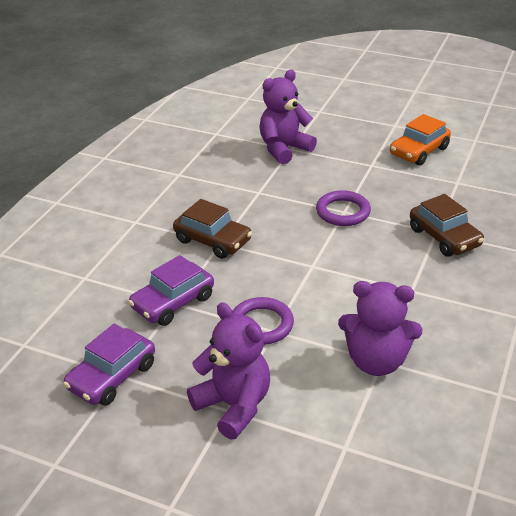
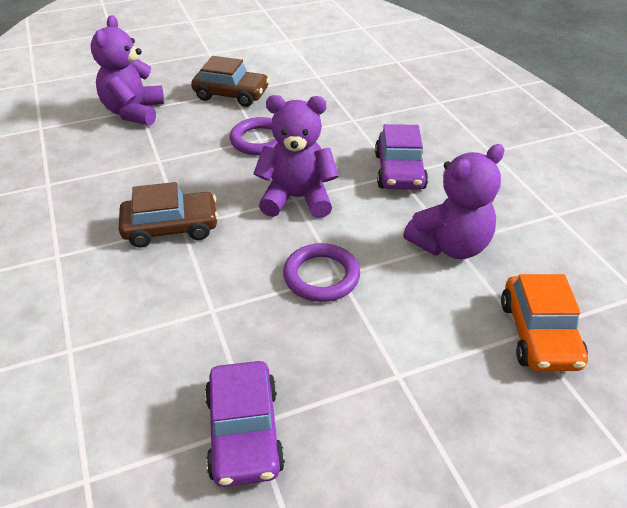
camera: 45 degrees left, 5 degrees up
(173, 302) = (208, 311): purple car -> purple car (399, 171)
(234, 405) = (398, 367): purple teddy bear -> purple teddy bear (297, 198)
(419, 151) = (257, 65): orange car -> orange car (539, 334)
(444, 237) = (364, 121): brown car -> brown car (231, 95)

